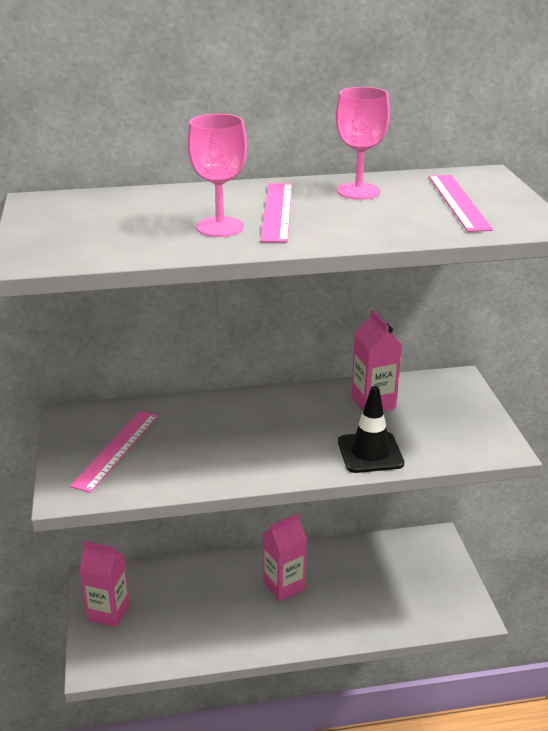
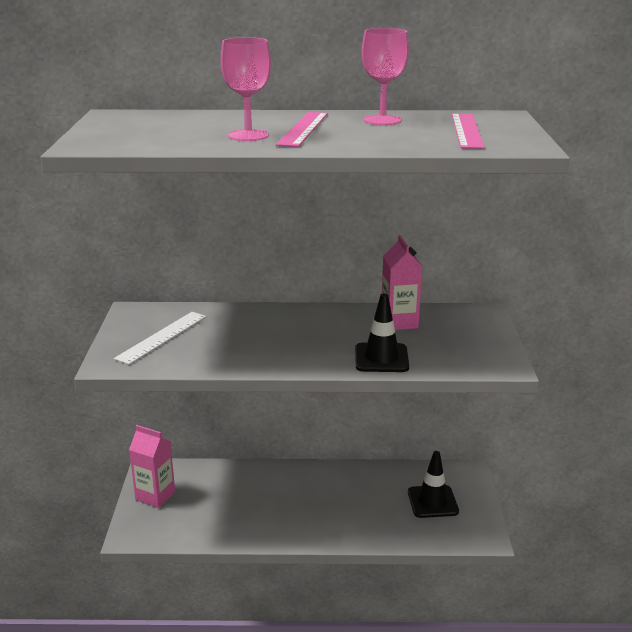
camera: 10 degrees right, 5 degrees down
(116, 449) = (162, 337): pink ruler -> white ruler
(284, 586) = (315, 493): pink carton -> none
(410, 580) = (432, 502): none -> black traffic cone

